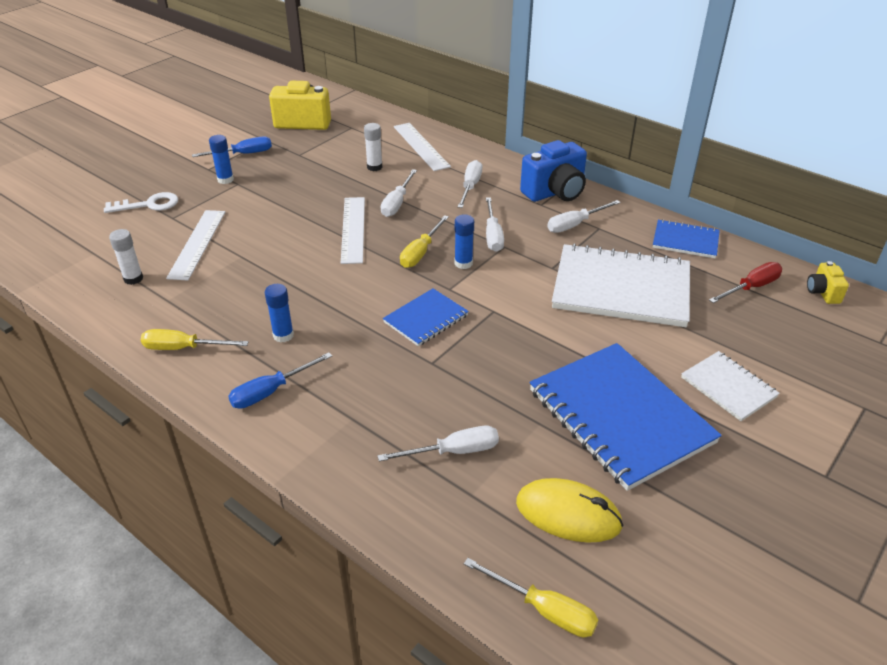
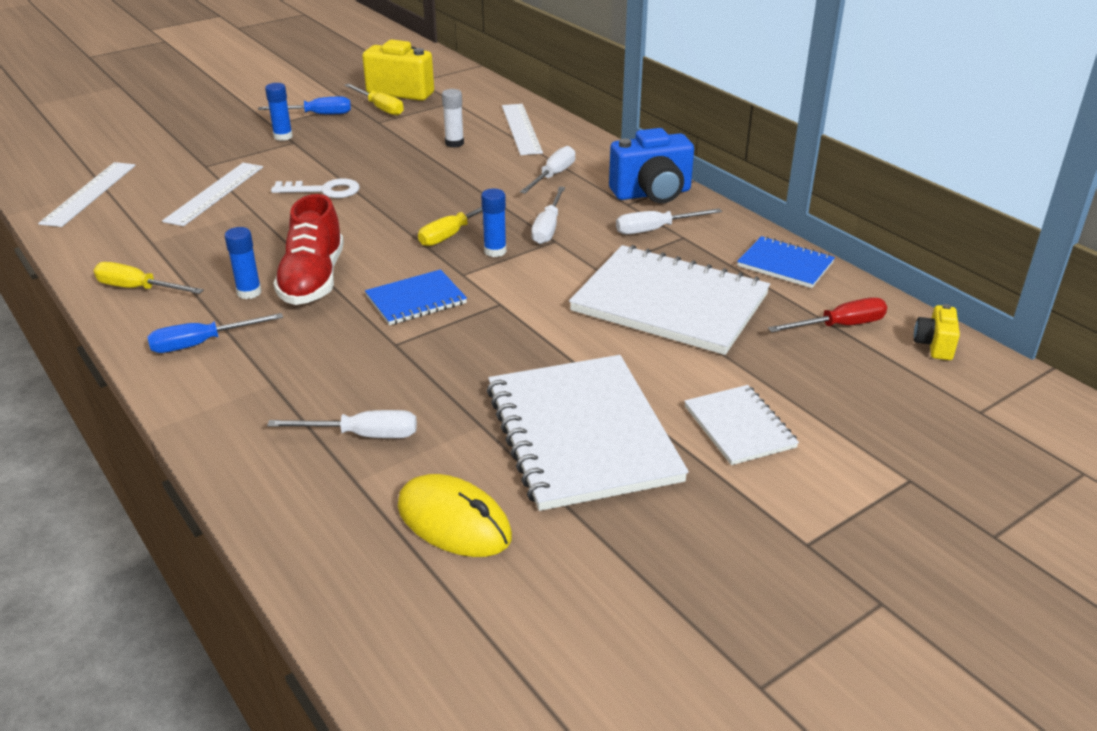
camera: 15 degrees right, 5 degrees down
(133, 279) = (129, 217): white glue stick -> none
(148, 205) = (188, 151): white key -> white key (324, 190)
(330, 314) = (313, 280): none -> red shoe
(353, 229) = (391, 201): white ruler -> white ruler (89, 193)
(397, 203) = (457, 182): white screwdriver -> none
(544, 610) = (363, 611): yellow screwdriver -> yellow screwdriver (380, 108)
(620, 416) = (581, 434): blue notebook -> white notebook

